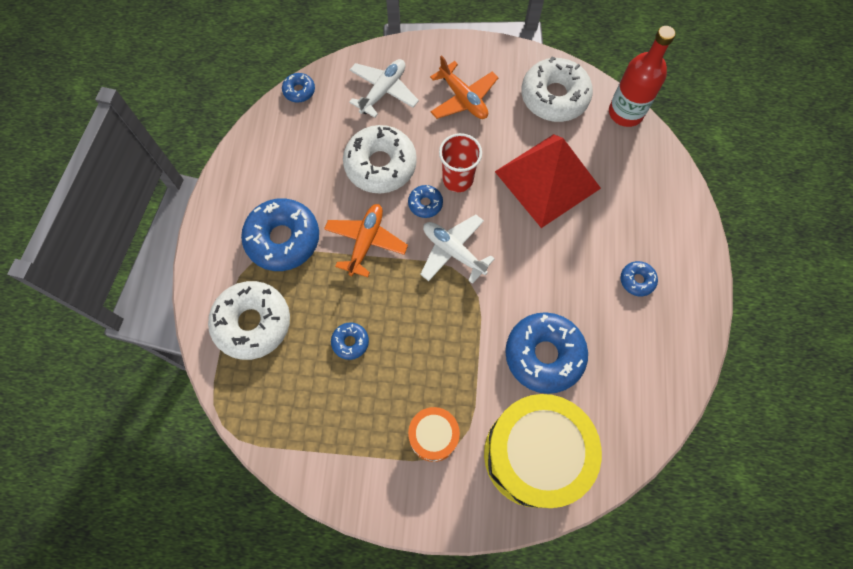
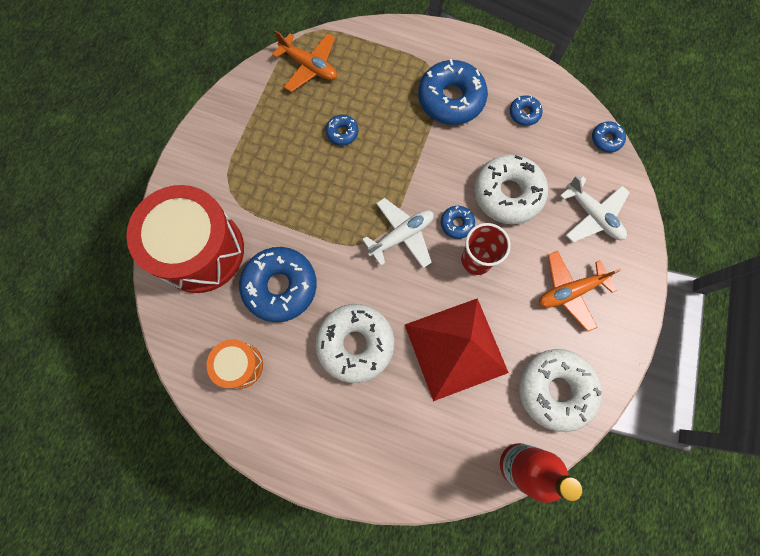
camera: 105 degrees right, 5 degrees up
(252, 323) = (381, 65): white donut -> white donut (355, 344)
(366, 242) = (431, 164): orange plane -> orange plane (309, 66)
(433, 436) = (244, 177): orange drum -> orange drum (240, 365)
(533, 455) = (201, 250): yellow drum -> red drum
(637, 280) = (324, 400): blue donut -> blue donut (524, 113)

